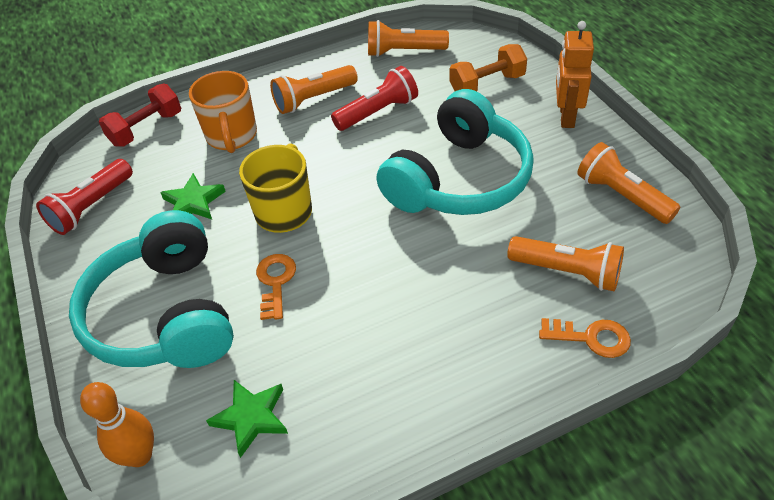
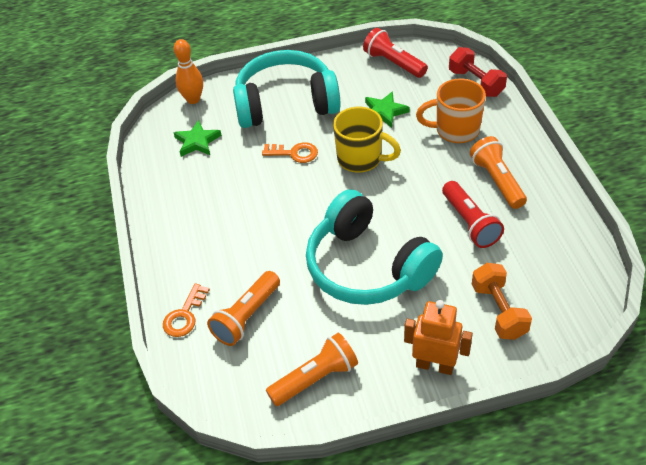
camera: 100 degrees right, 0 degrees up
(403, 52) = (565, 252): orange flashlight -> none

